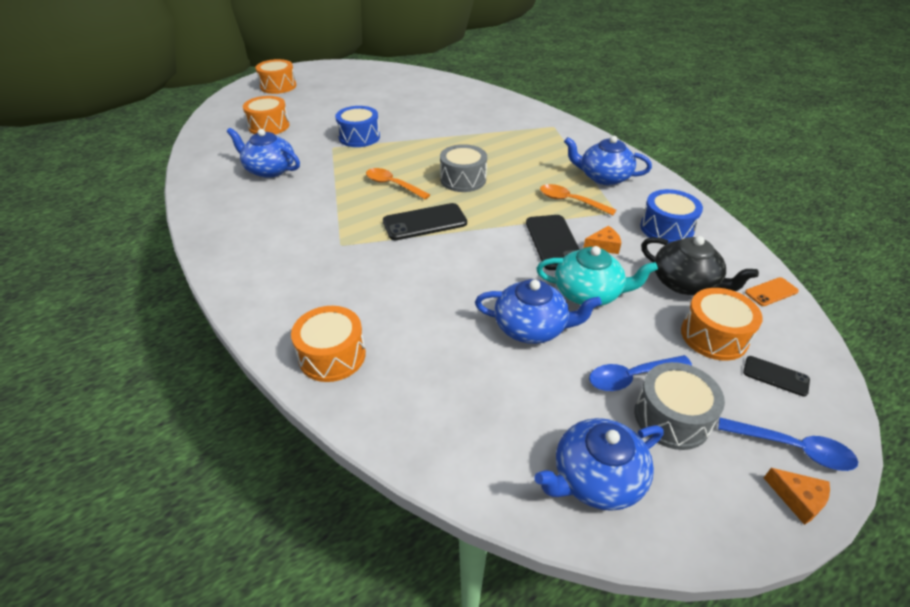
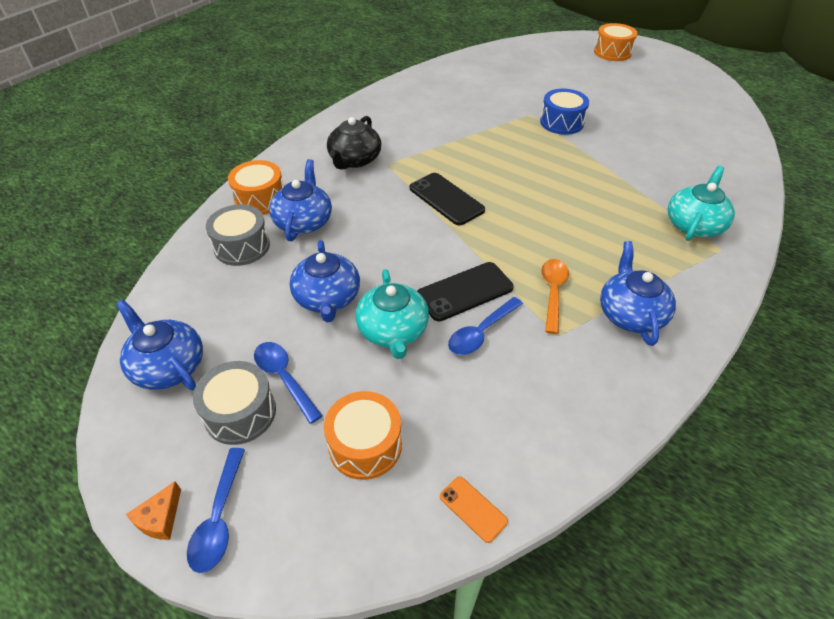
camera: 70 degrees right, 5 degrees up
(269, 126) = (536, 73): orange drum -> none
(269, 170) = (469, 97): blue teapot -> blue teapot (303, 222)
(393, 185) = (493, 165): orange spoon -> none
(463, 179) = (536, 204): grey drum -> grey drum (242, 246)
(524, 127) = (694, 225): none -> turquoise teapot
(603, 246) = (481, 332): orange cheese -> blue spoon
(666, 228) = (552, 388): blue drum -> none
(685, 283) = (448, 414): black teapot -> black teapot (354, 160)
(775, 376) = (318, 507): black phone -> none

